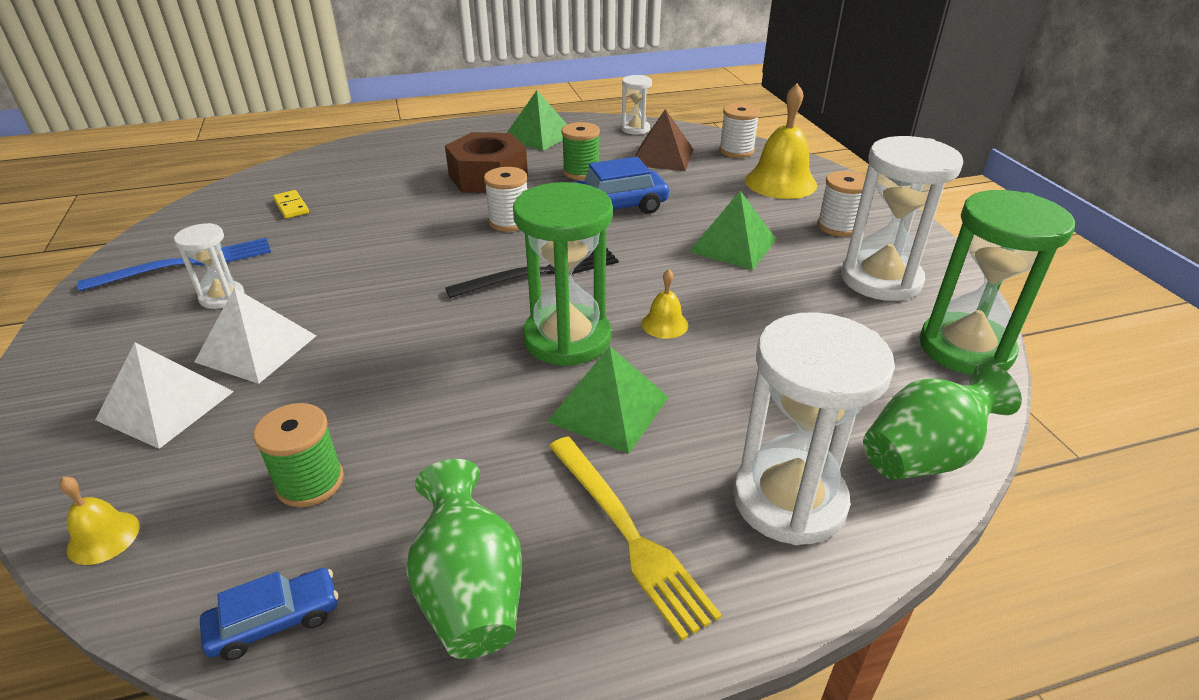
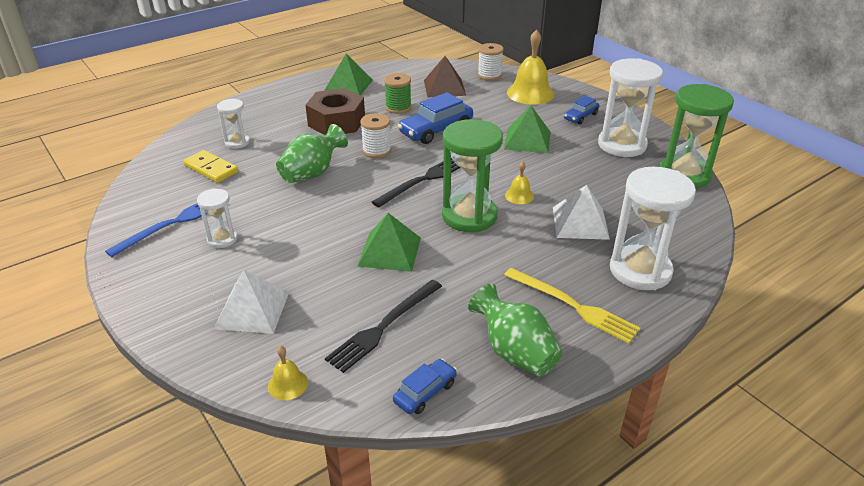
camera: 20 degrees left, 0 degrees up
(256, 348) = (279, 264): white pyramid -> white pyramid (580, 222)
(291, 206) = (211, 168): yellow domino -> yellow domino, size x1.50
(310, 482) = (384, 326): green spool -> black fork
(609, 409) = (521, 249): green pyramid -> green pyramid (390, 251)
(635, 129) = (412, 70): white hourglass -> white hourglass (237, 142)
(838, 226) = (580, 116): white spool -> blue car
(924, 456) = (691, 234): green vase -> green vase (312, 173)

